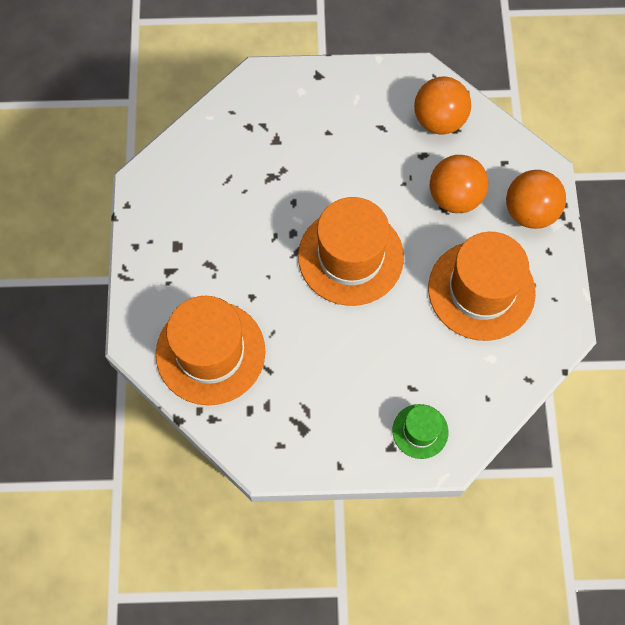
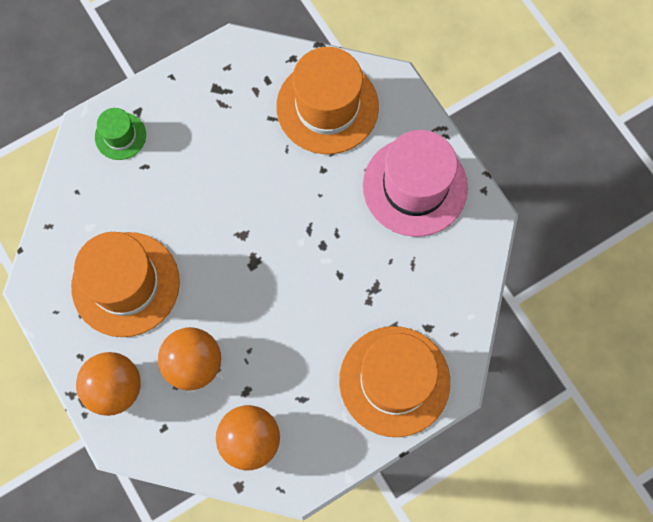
camera: 150 degrees right, 5 degrees up
(182, 239) = (415, 186): none -> pink hat
(350, 256) = (258, 251): orange hat -> orange hat (394, 381)

